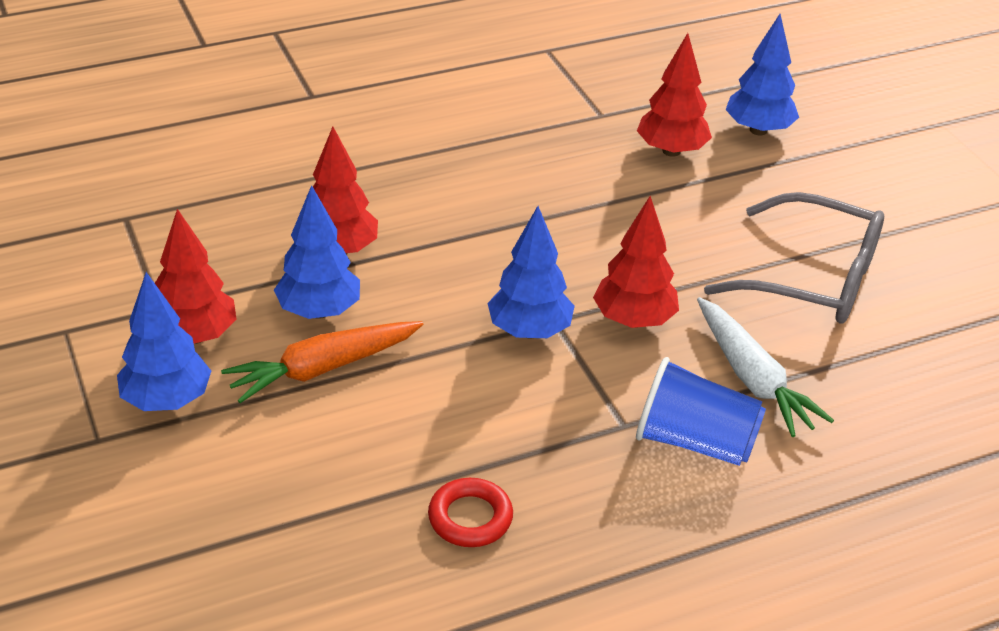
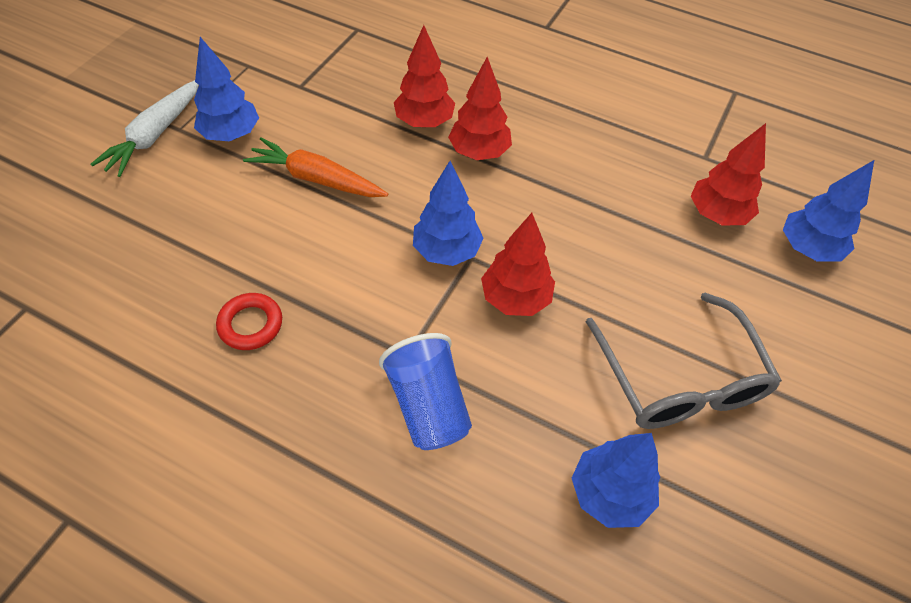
camera: 50 degrees right, 15 degrees up
(195, 336) = (291, 113): red tree -> red tree (479, 152)
(319, 311) = (363, 147): blue tree -> blue tree (609, 493)
(752, 378) = (528, 403): white carrot -> white carrot (155, 135)

